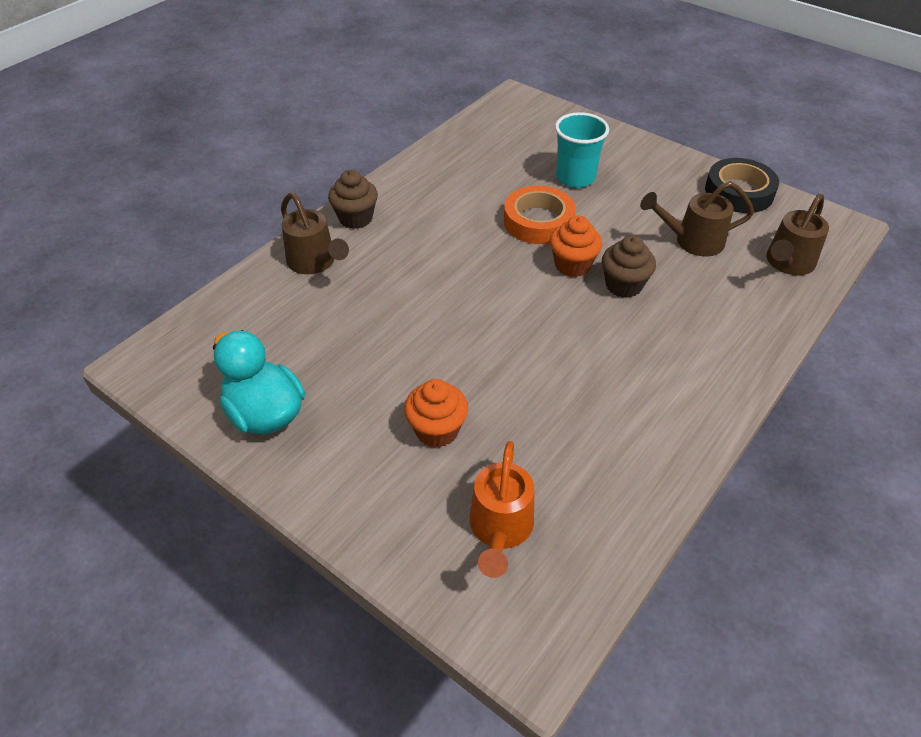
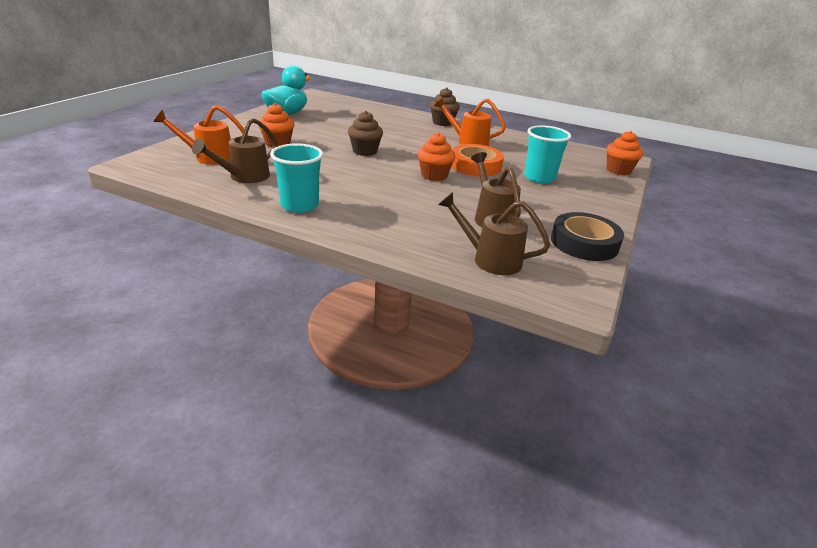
camera: 75 degrees right, 15 degrees down
(315, 262) = (399, 116): brown watering can -> brown watering can (244, 177)
(446, 209) = (468, 142): none -> orange watering can
(550, 113) = (618, 170): none -> orange cupcake
(623, 285) = (421, 191): brown cupcake -> brown cupcake (365, 151)
(681, 409) = (299, 205): none -> turquoise cup

